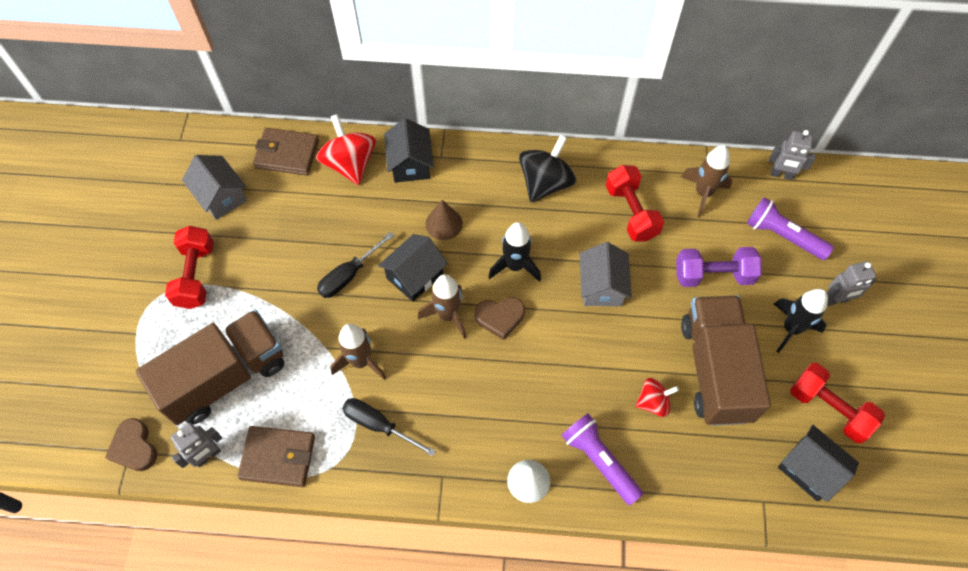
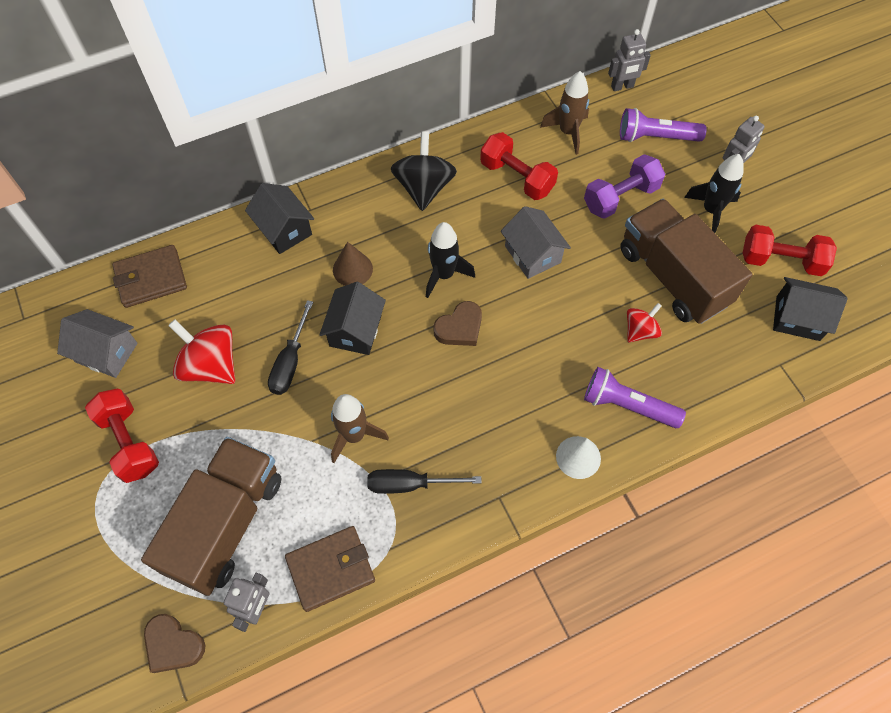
camera: 30 degrees left, 0 degrees up
(350, 164) = (223, 258): red spinning top -> red spinning top (211, 365)
(448, 315) = (410, 350): brown rocket -> none

